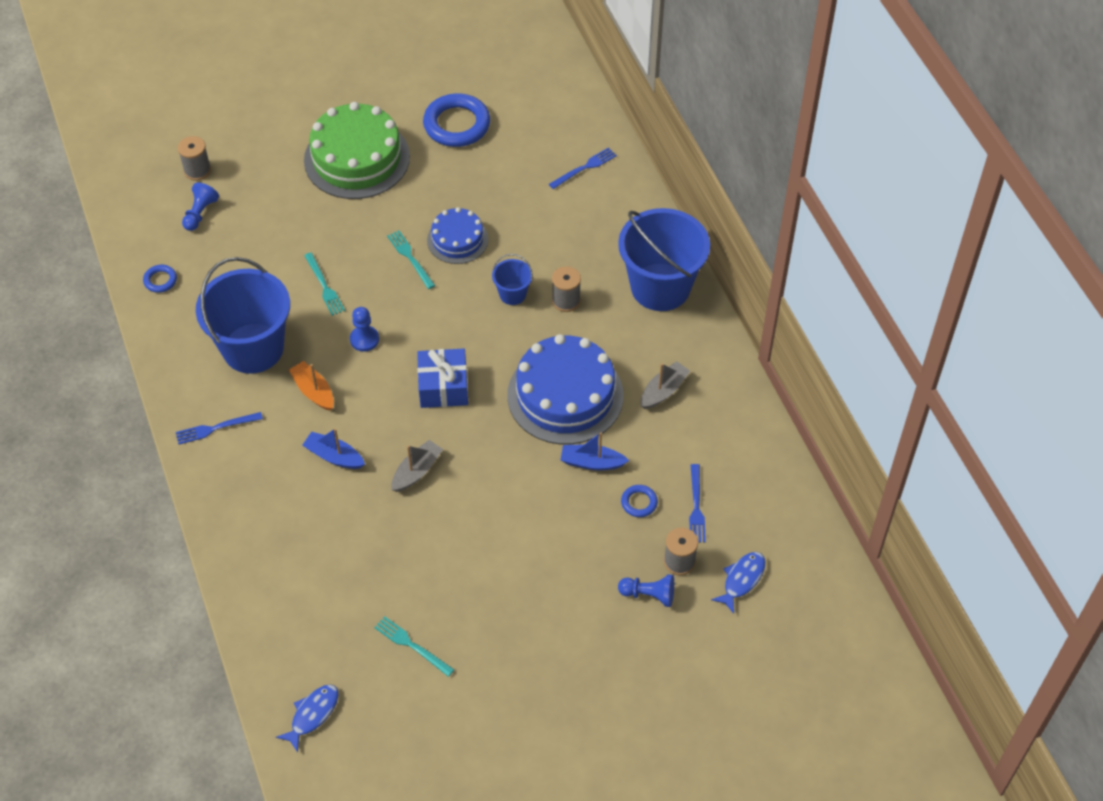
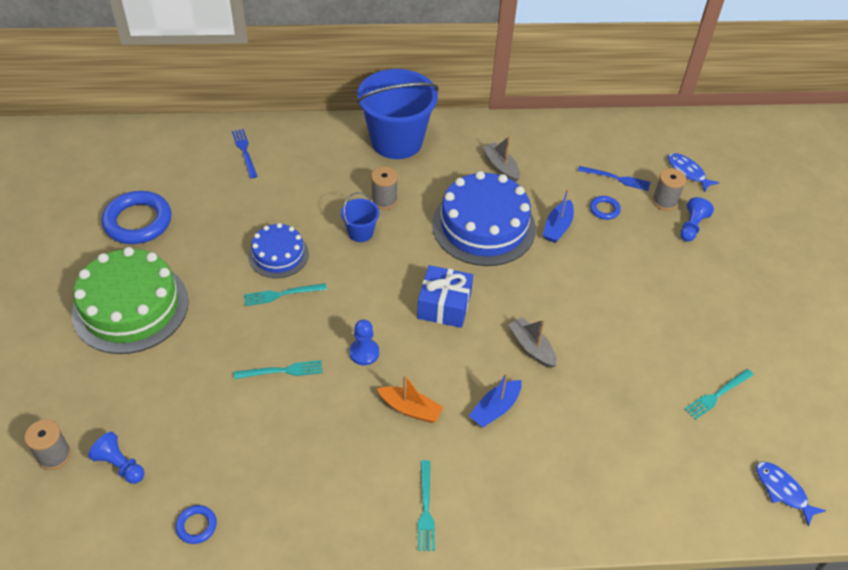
camera: 75 degrees left, 5 degrees down
(216, 428) = (425, 508): blue fork -> turquoise fork
(253, 348) = (334, 451): blue bucket -> none
(313, 391) = (410, 409): orange boat -> orange boat turned 135 degrees counterclockwise

